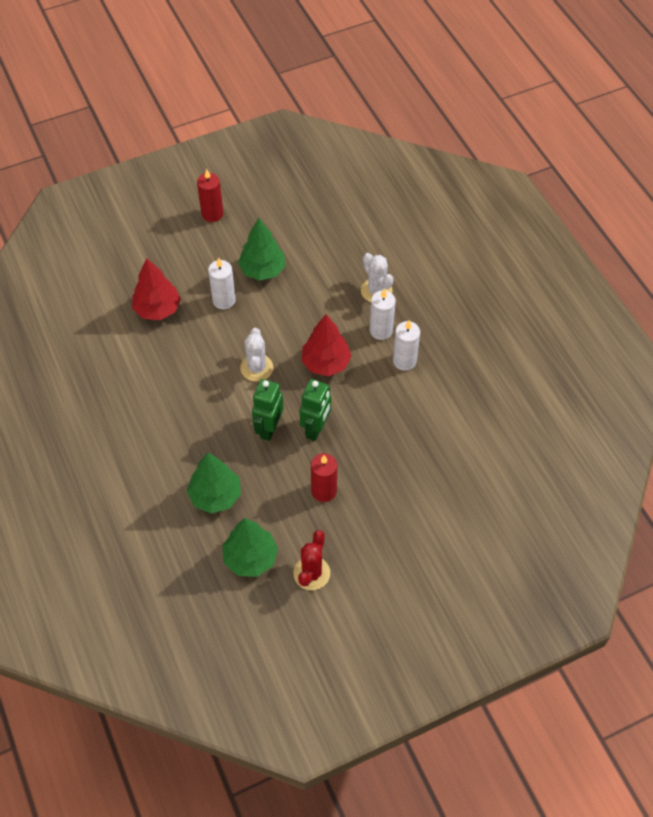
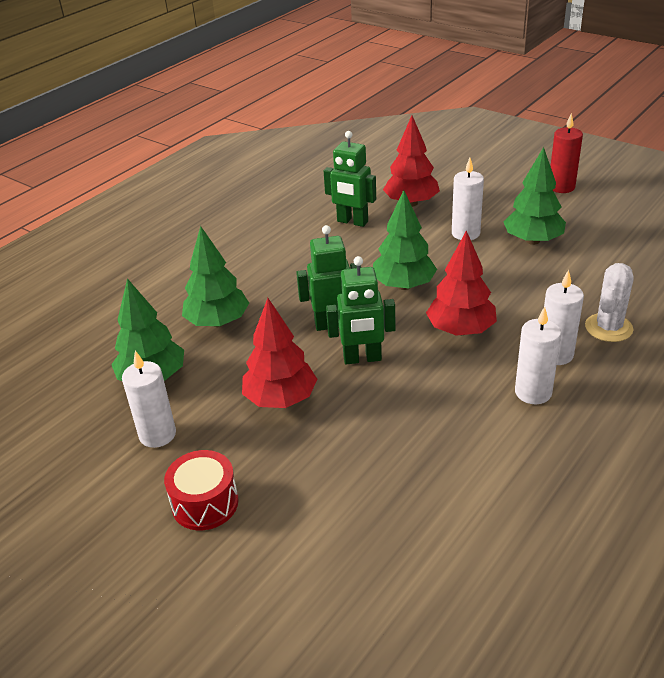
camera: 65 degrees right, 20 degrees down
(152, 357) = (352, 222): none -> green robot
(256, 368) = (403, 285): white cactus -> green tree
(311, 573) = (157, 434): red cactus -> white candle
(324, 491) = (280, 399): red candle -> red tree
(388, 566) = (205, 503): none -> red drum

